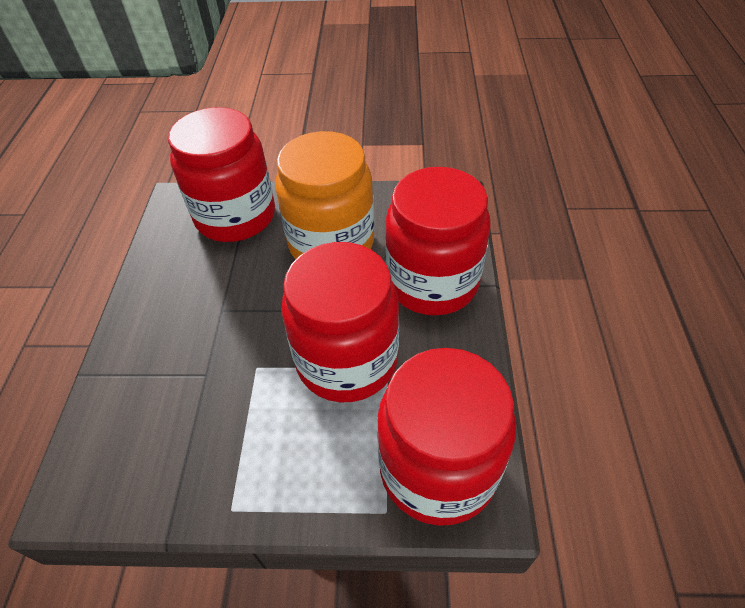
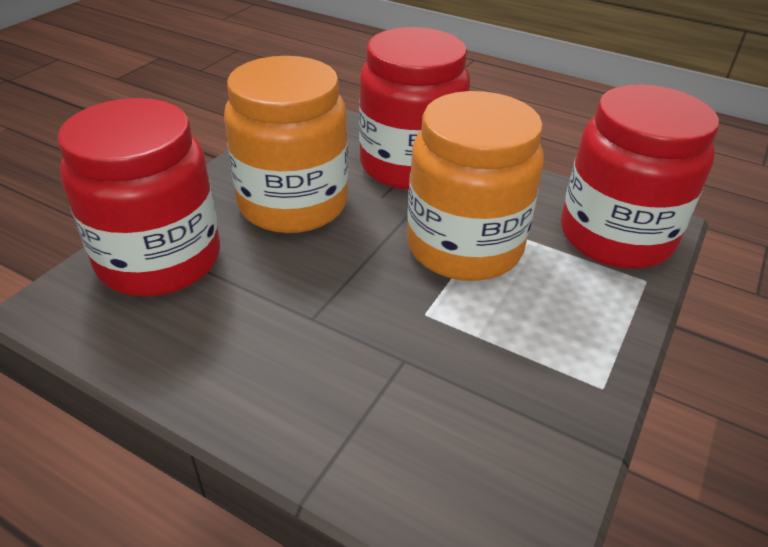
camera: 65 degrees left, 10 degrees down
(347, 360) = (464, 246): red jar -> orange jar

